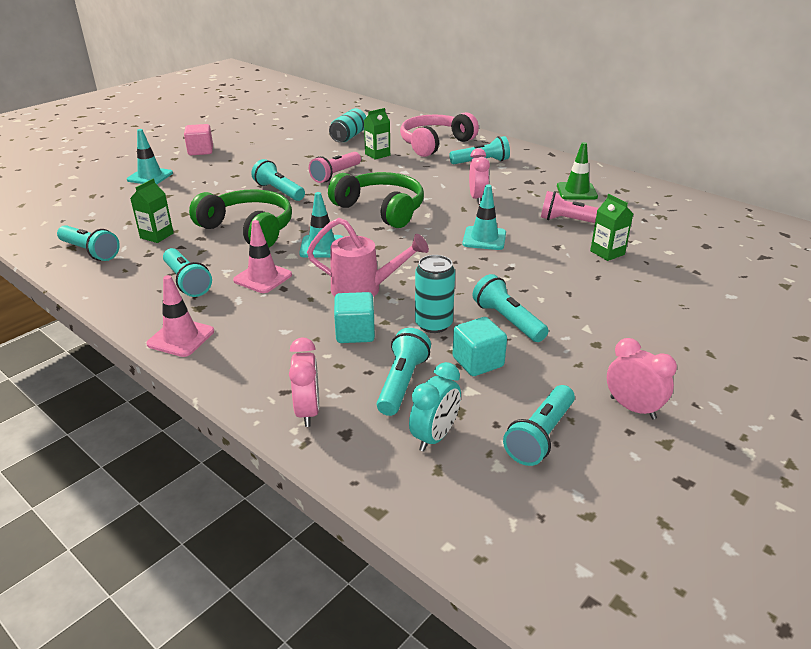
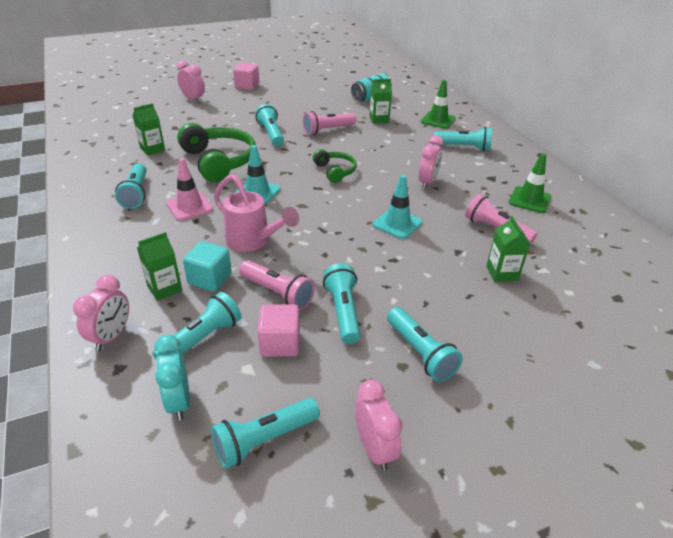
camera: 25 degrees right, 5 degrees up
(90, 252) = (100, 150): turquoise flashlight -> turquoise flashlight (420, 352)
(150, 176) = (193, 99): turquoise traffic cone -> pink clock
(181, 338) = (89, 239): pink traffic cone -> none
(317, 355) = (165, 288): none -> green carton
(381, 209) = (335, 171): green headphones -> green headphones, size x0.55
(433, 324) = (277, 293): turquoise can -> pink flashlight
(434, 437) = (179, 401): turquoise clock -> turquoise clock turned 105 degrees clockwise
(435, 144) = (438, 120): pink headphones -> green traffic cone
(478, 362) = (280, 343): turquoise cube -> pink cube

